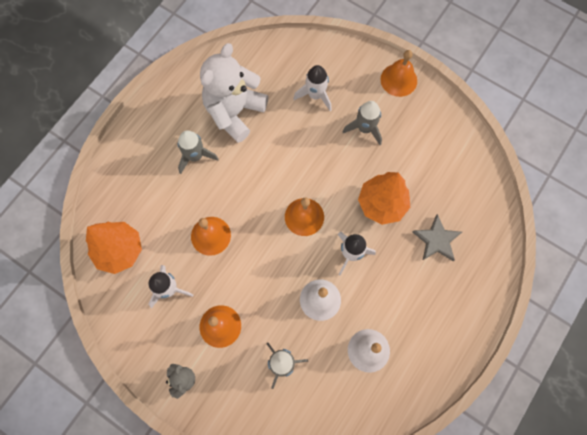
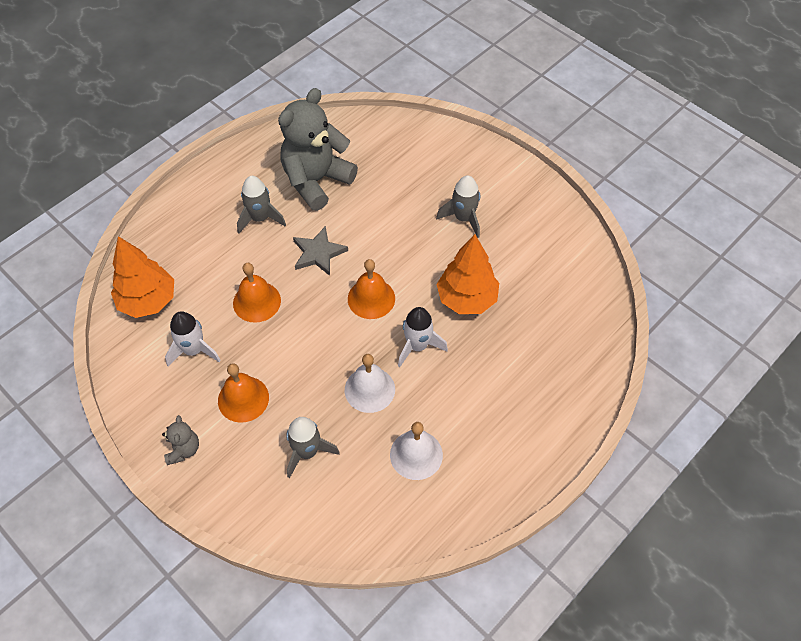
camera: 10 degrees right, 15 degrees down
(234, 112) = (316, 181): white teddy bear -> grey teddy bear
(315, 95) = (413, 177): white rocket -> none
(398, 80) = (514, 175): orange bell -> none
(436, 240) = (525, 347): grey star -> grey star (318, 253)

